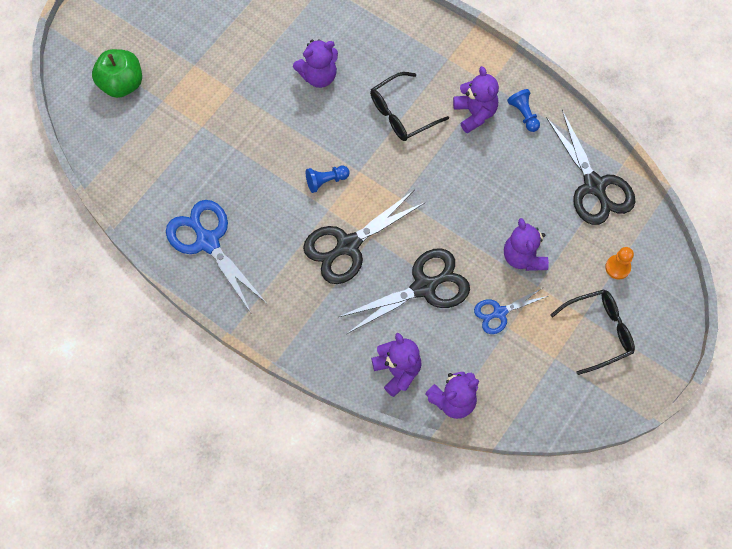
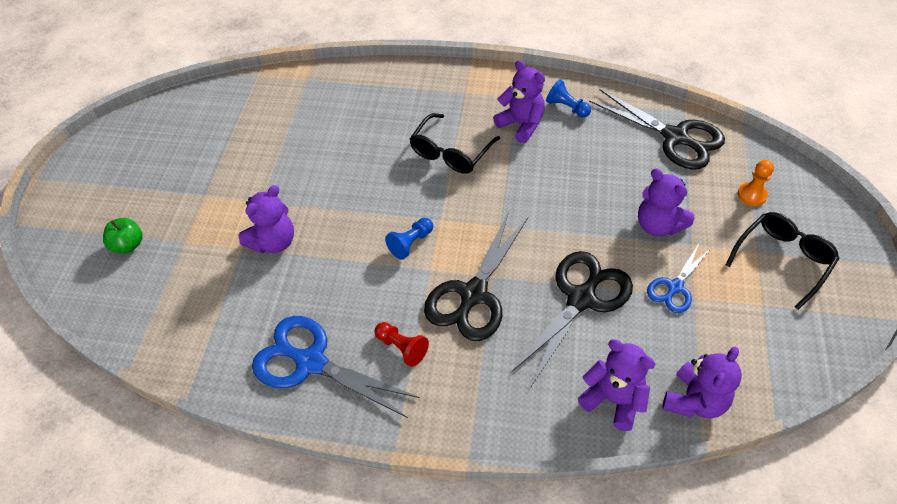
camera: 25 degrees left, 15 degrees down
(122, 84) = (128, 245): green apple -> green apple, size x0.62
(275, 261) = (402, 348): none -> red pawn
(318, 76) = (346, 154): purple teddy bear -> purple teddy bear (273, 242)

